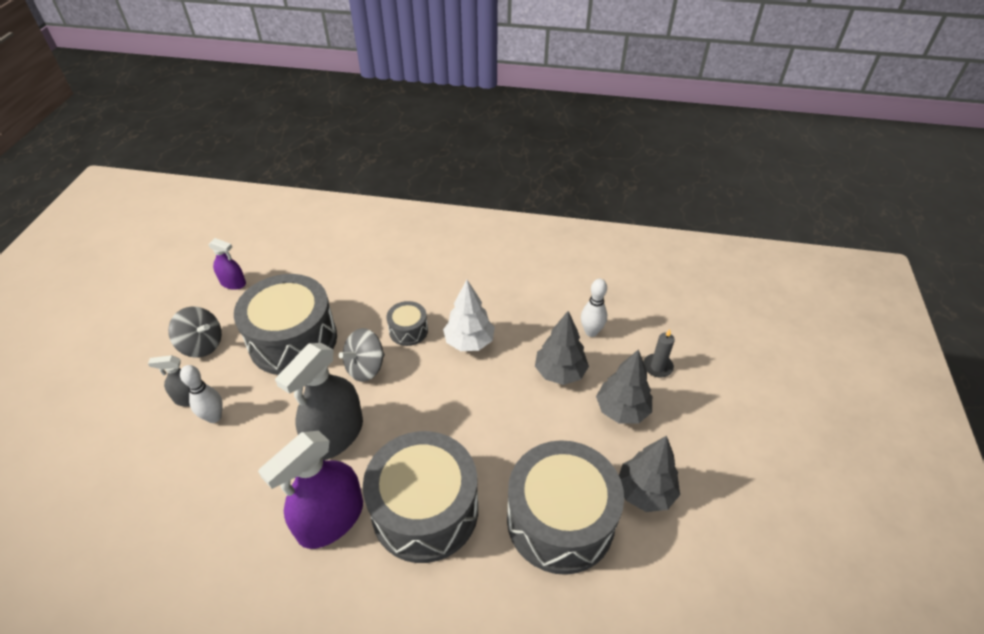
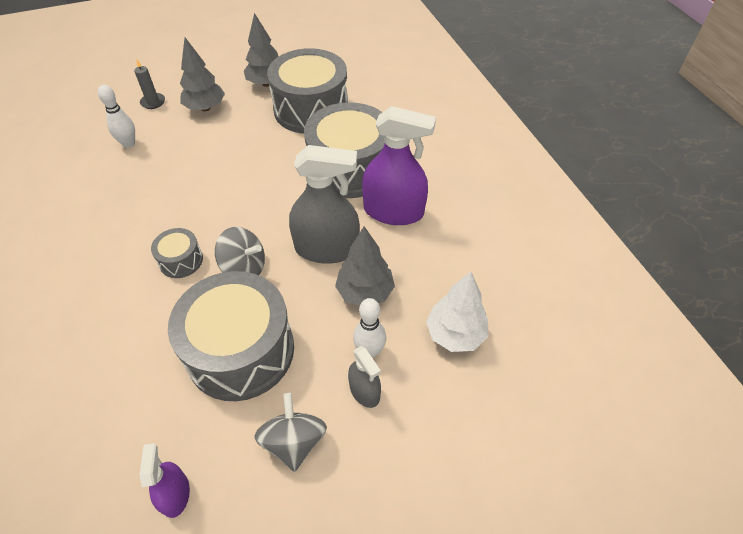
camera: 120 degrees left, 5 degrees up
(469, 342) = (176, 211): white tree -> white tree (455, 334)
(560, 373) = (184, 147): grey tree -> grey tree (365, 292)

